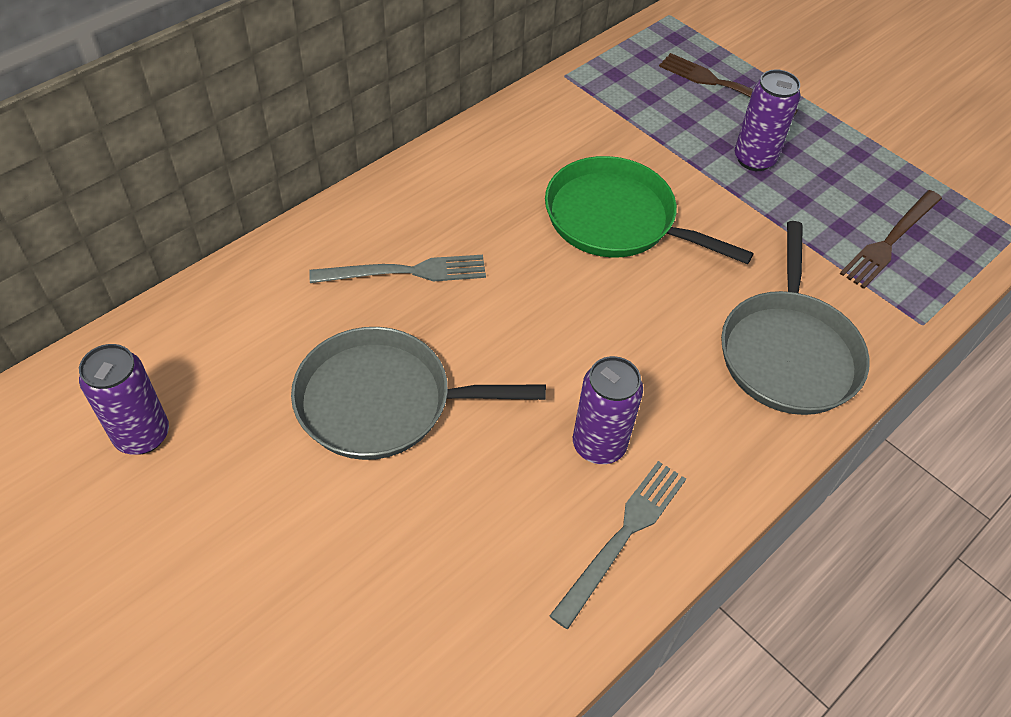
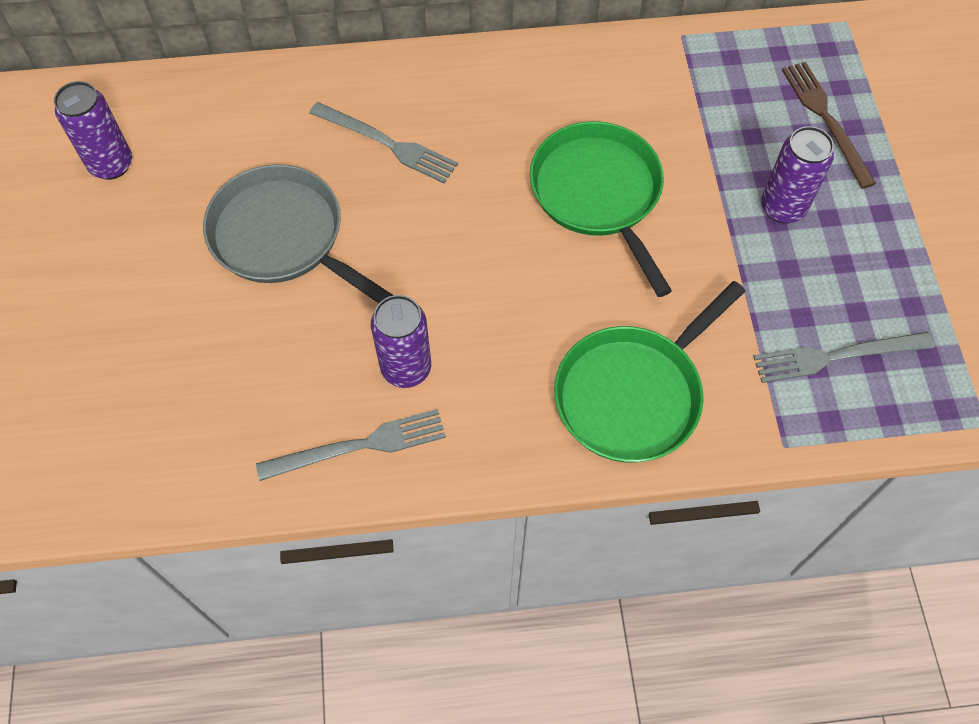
camera: 40 degrees right, 10 degrees up
(788, 353) = (633, 394): grey pan -> green pan
(890, 241) = (836, 356): brown fork -> grey fork

